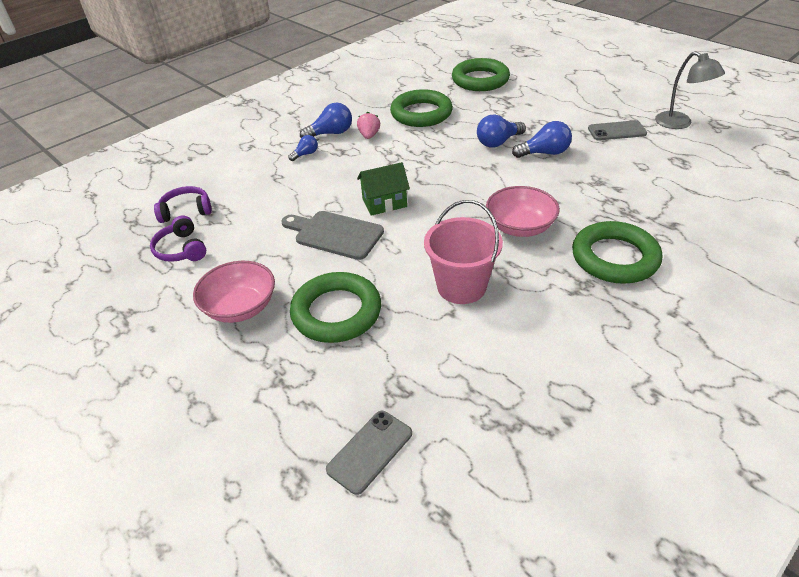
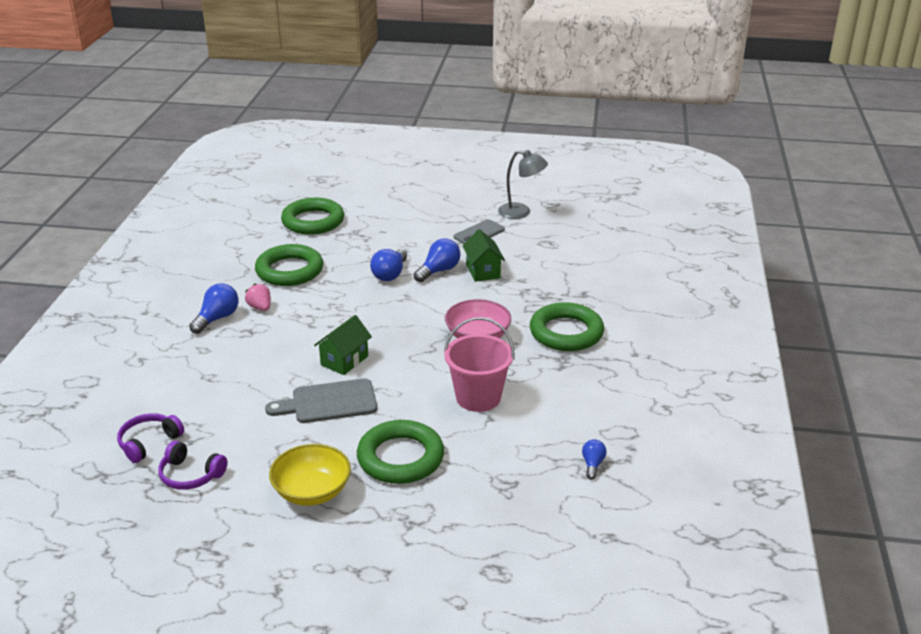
camera: 40 degrees left, 10 degrees down
(240, 307) = (312, 491): pink bowl -> yellow bowl
(305, 154) = (214, 346): blue light bulb -> blue light bulb (592, 464)
(370, 451) = (527, 529): grey phone -> none
(586, 167) = (483, 271): none -> green house

